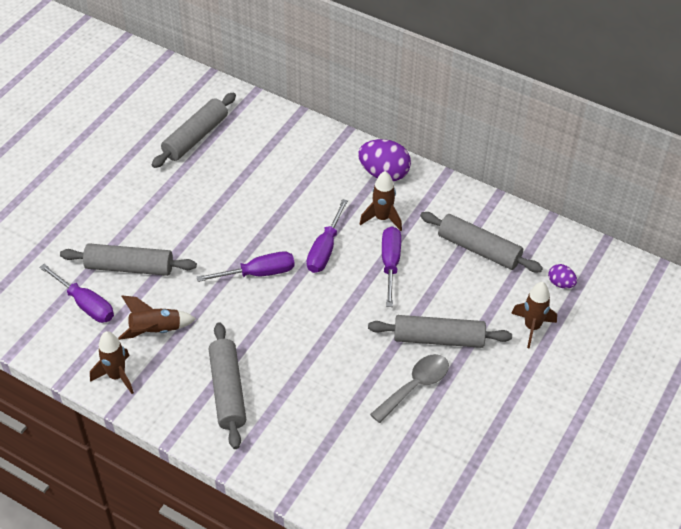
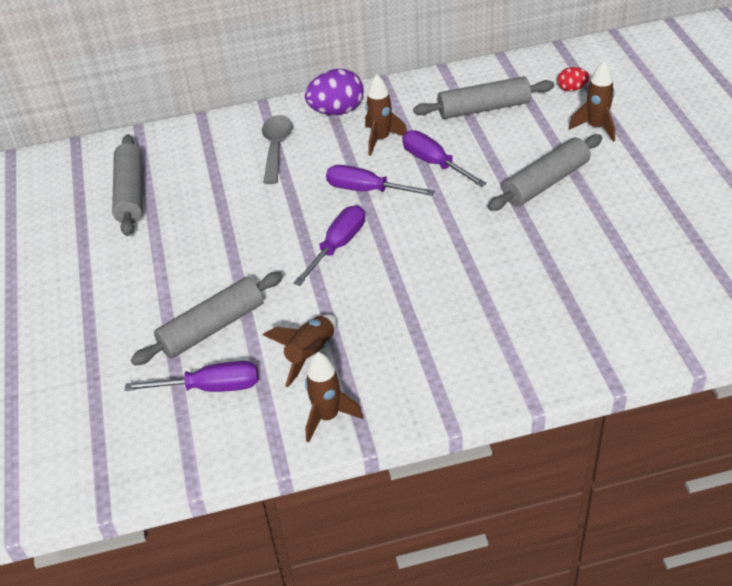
camera: 40 degrees left, 5 degrees down
(228, 391) = (442, 346): grey rolling pin -> none
(325, 249) = (367, 190): purple screwdriver -> purple screwdriver turned 135 degrees clockwise
(415, 386) = (578, 224): grey spoon -> grey spoon (276, 147)
(560, 283) = (571, 89): purple egg -> red egg

